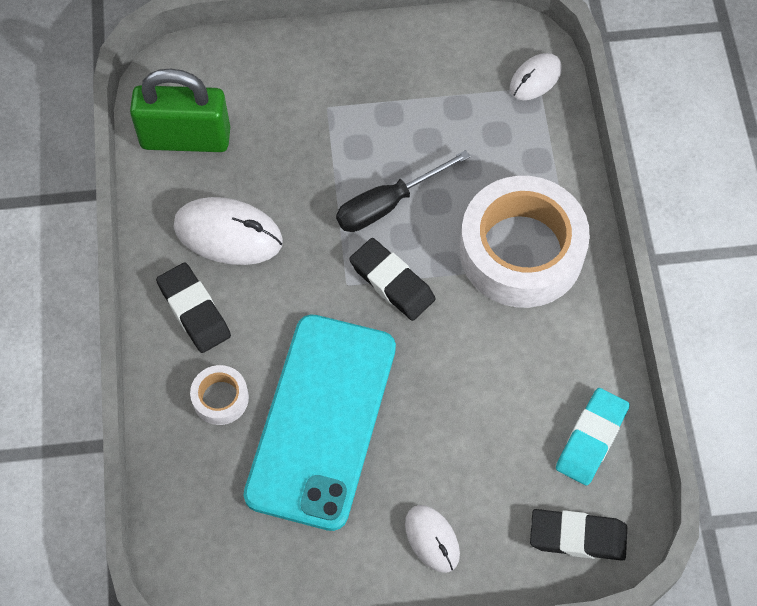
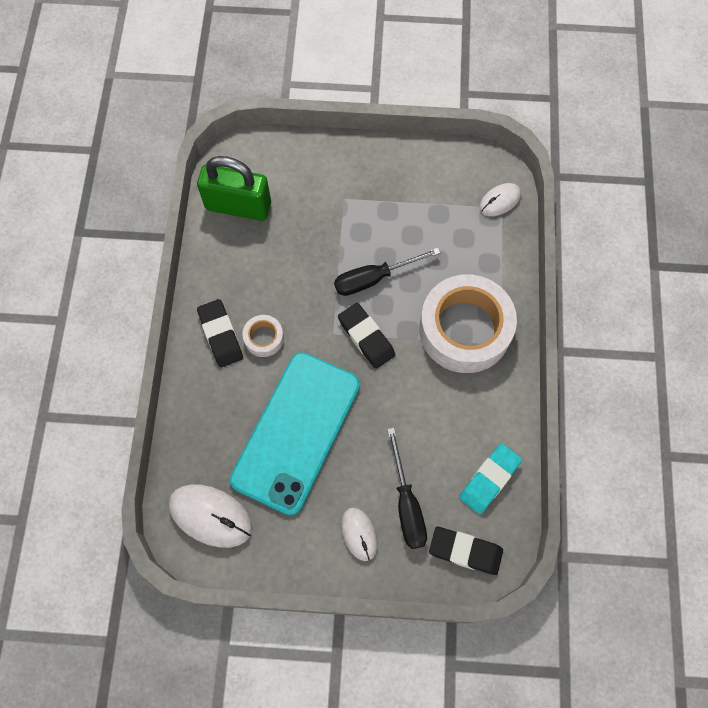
camera: 10 degrees right, 5 degrees up
(220, 398) = (227, 403): white tape -> white tape (264, 338)
(228, 234) = (255, 282): white mouse -> white mouse (210, 516)
(488, 489) = (406, 504): none -> black screwdriver

